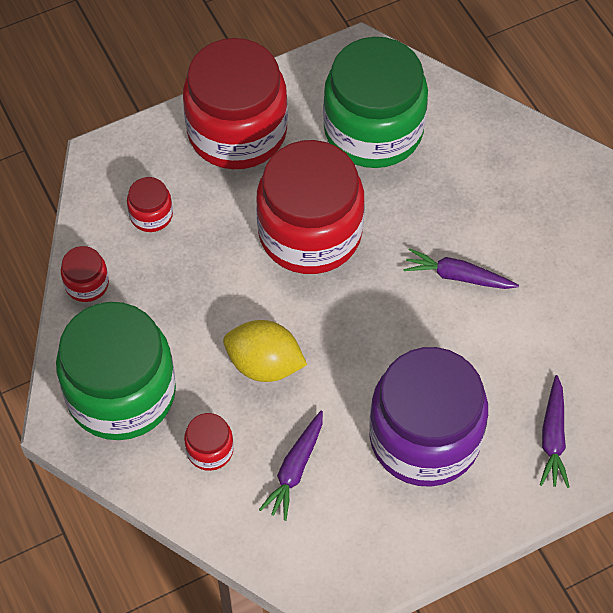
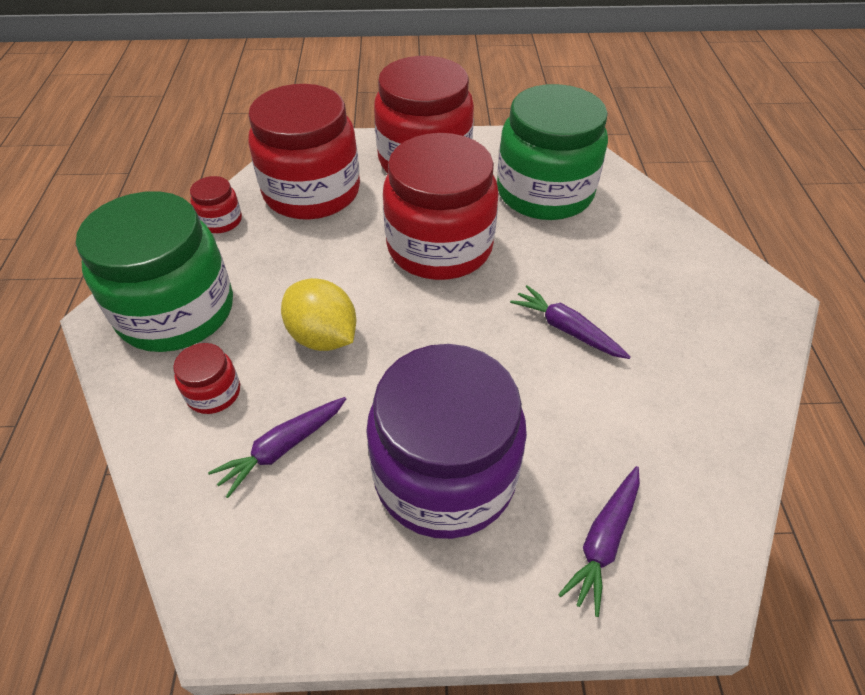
camera: 25 degrees right, 10 degrees down
(151, 215) = (312, 192): red jar -> red jar, size x2.37

